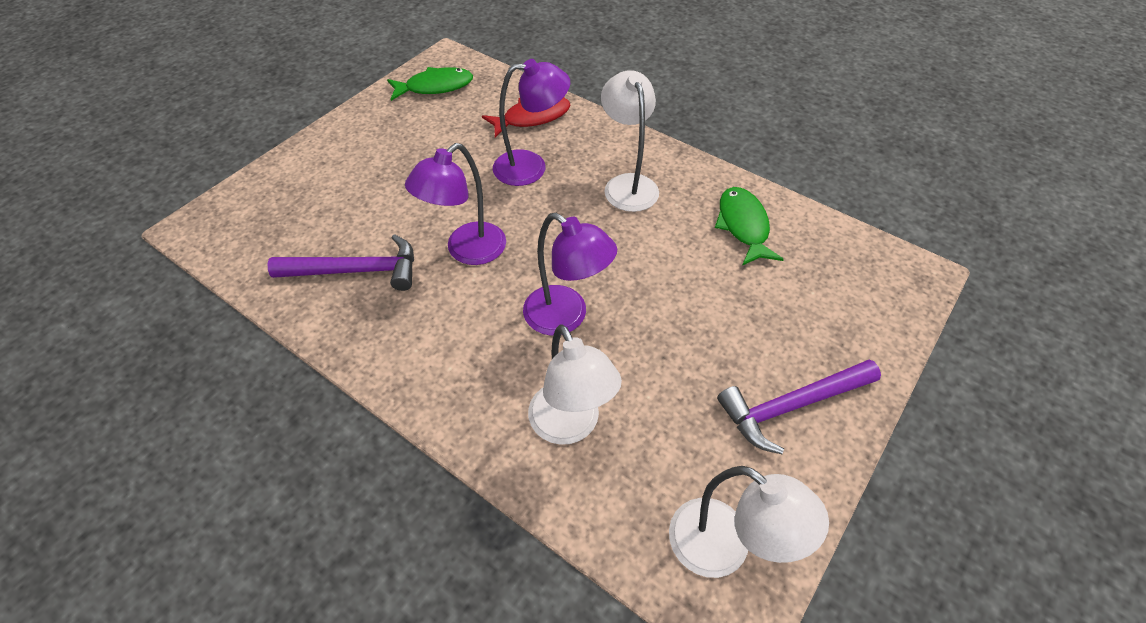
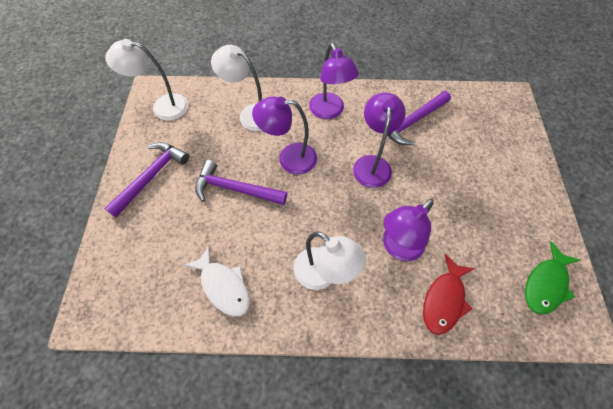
camera: 145 degrees right, 10 degrees up
(445, 353) = (329, 112): none -> purple lamp
(670, 318) = (235, 189): none -> purple hammer
(743, 226) = (223, 286): green fish -> white fish

